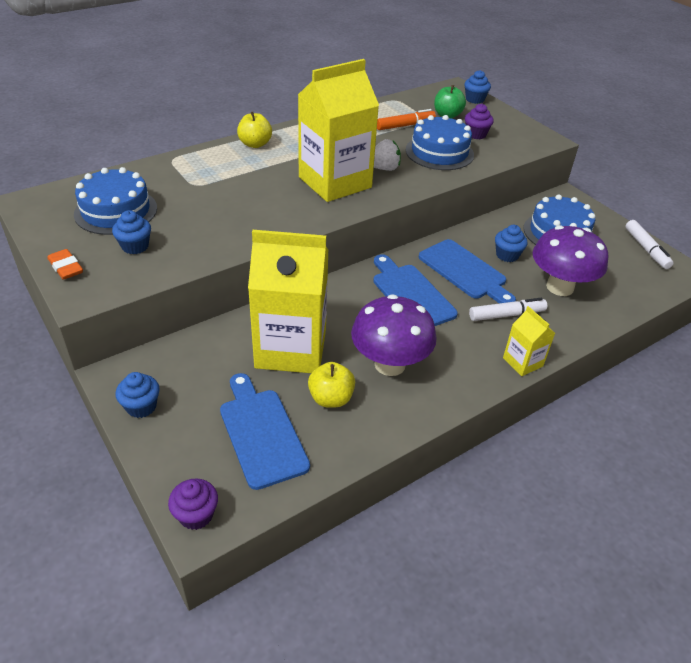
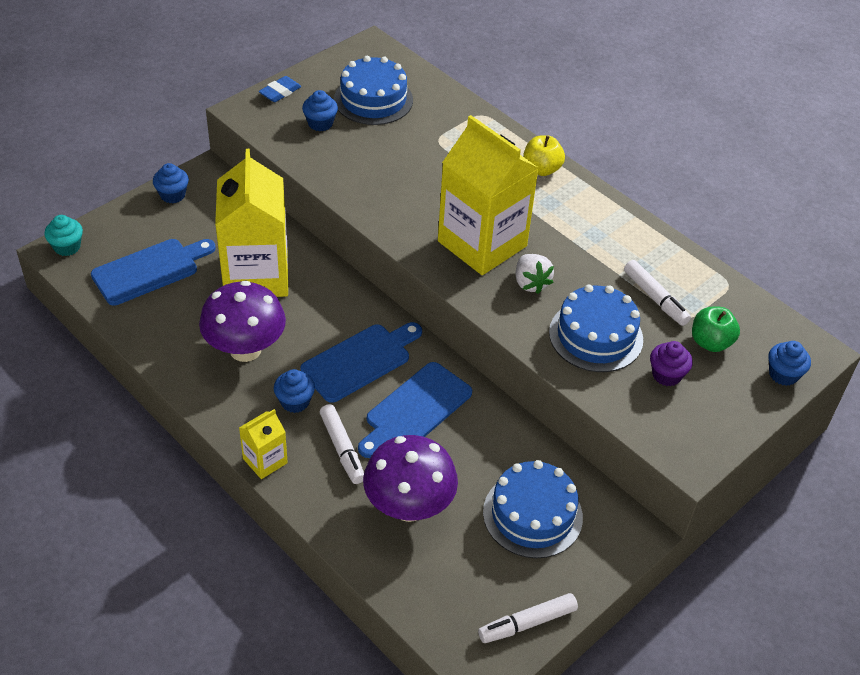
camera: 80 degrees right, 5 degrees up
(66, 267) = (280, 92): orange eraser -> blue eraser
(196, 515) = (67, 247): purple cupcake -> turquoise cupcake
(331, 398) = (194, 310): yellow apple -> none
(405, 125) = (655, 298): orange marker -> white marker
(507, 255) = (461, 453): blue cupcake -> blue cupcake (295, 401)

